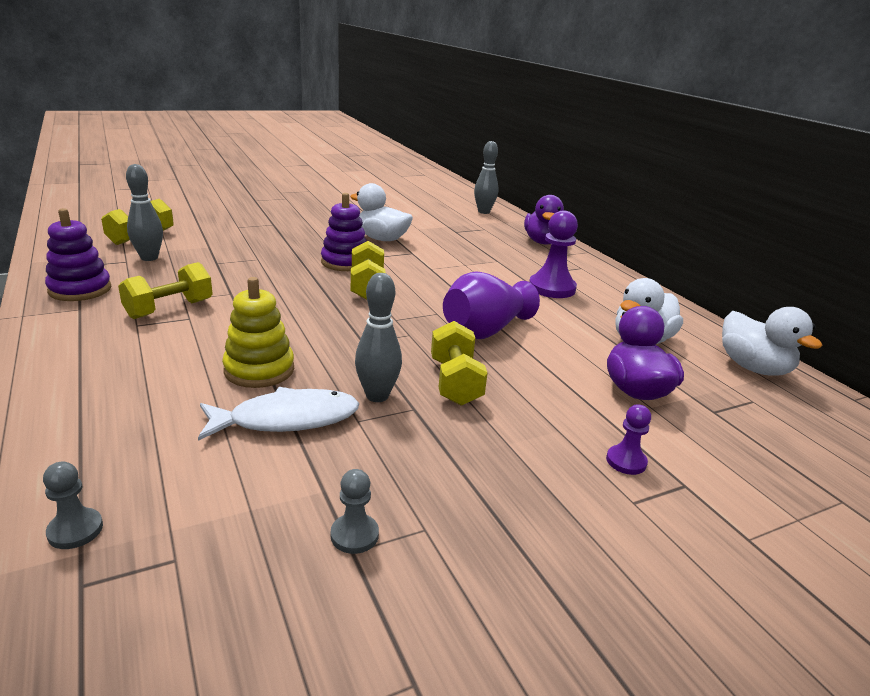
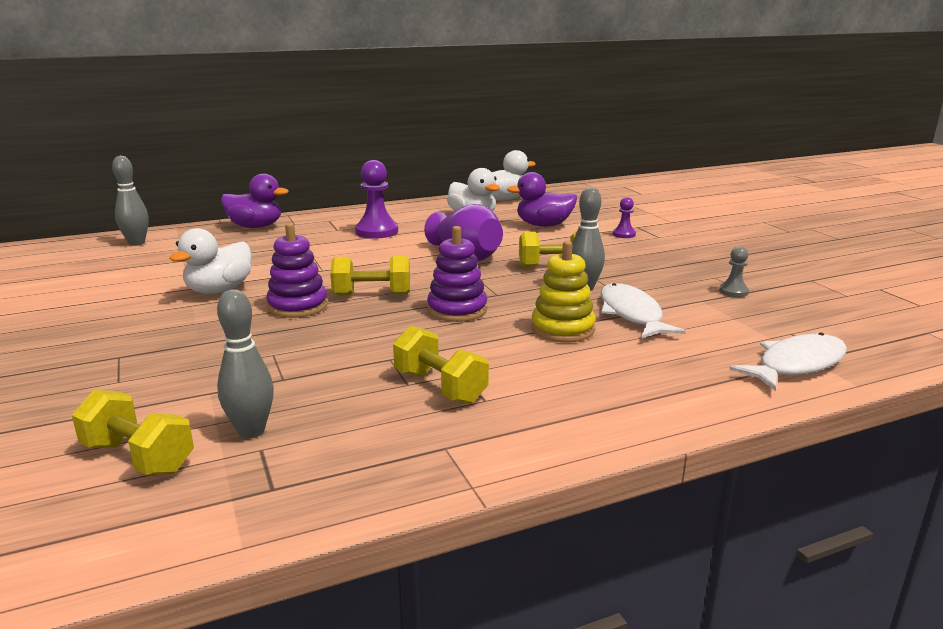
camera: 85 degrees left, 5 degrees down
(75, 530) = (796, 365): grey pawn -> white fish
(80, 289) = (379, 462): purple stacking toy -> purple stacking toy (457, 310)

